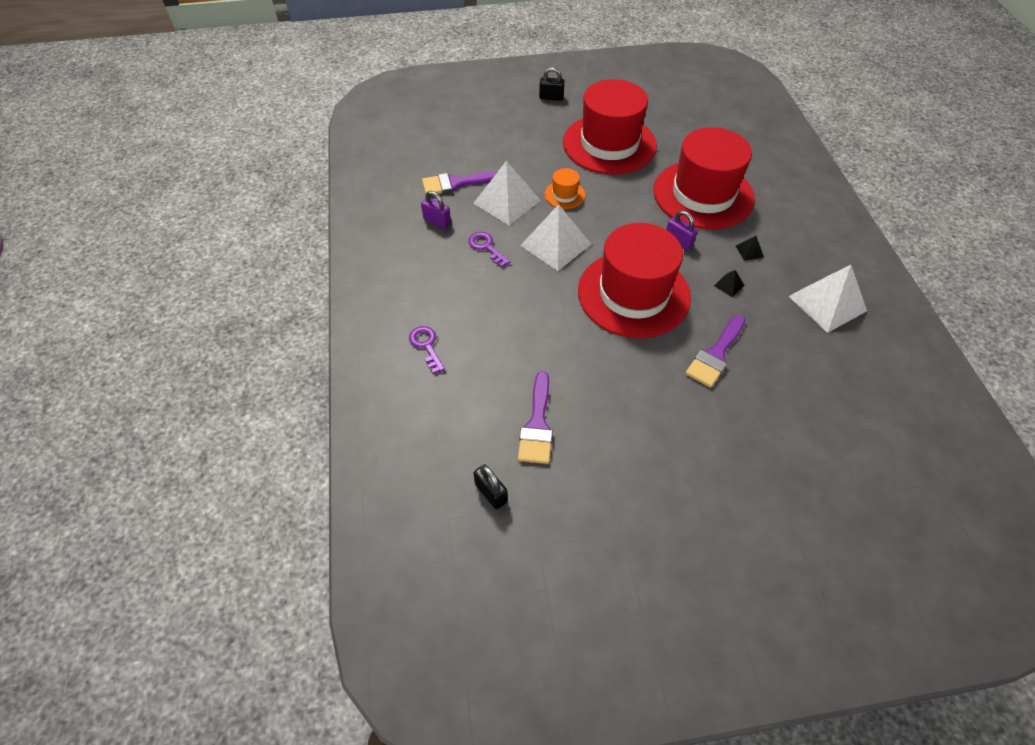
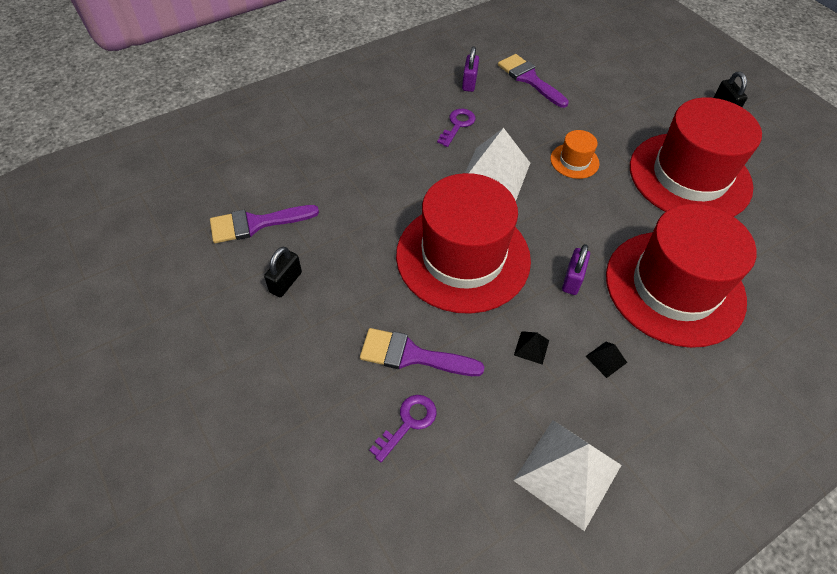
camera: 65 degrees right, 0 degrees up
(426, 346) = (315, 123): purple key -> purple key (408, 423)
(491, 493) = (172, 213): black padlock -> black padlock (285, 282)
(506, 201) = (531, 121): white pyramid -> none

